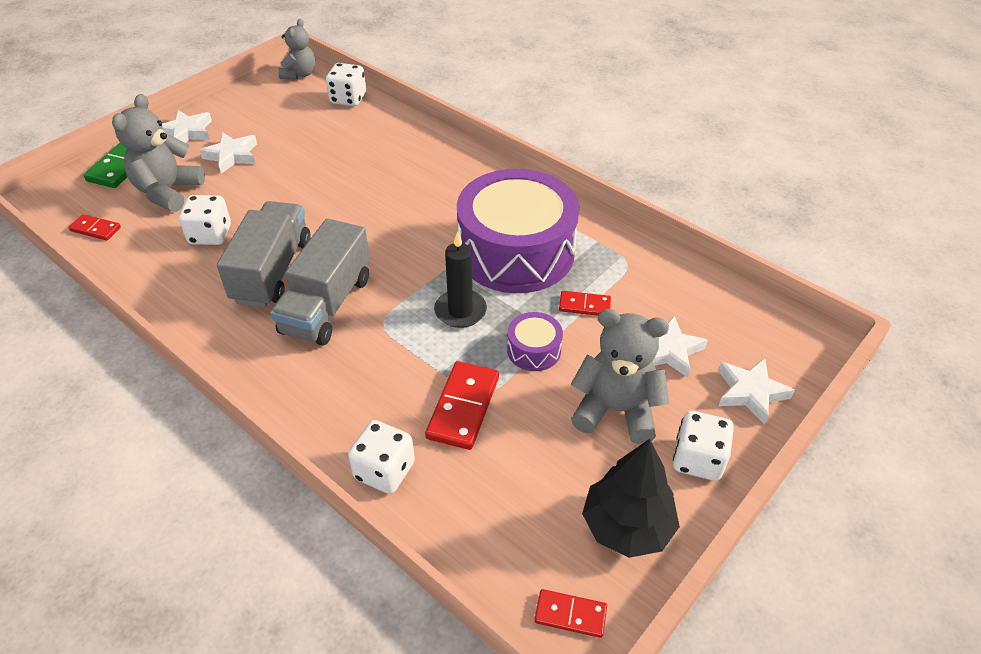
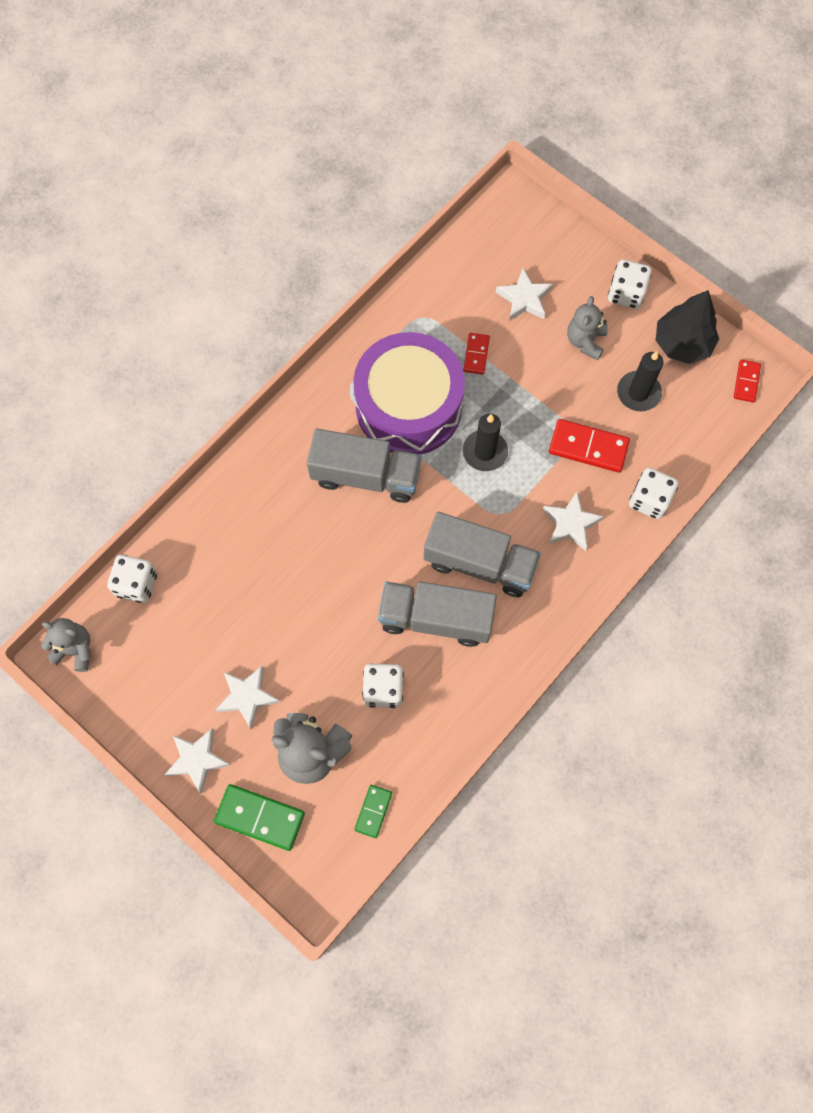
camera: 90 degrees left, 25 degrees up
(95, 229) = (373, 811): red domino -> green domino
(437, 222) = (366, 476): none -> grey truck
(534, 350) = (527, 395): purple drum -> none
(543, 466) = (638, 393): none -> black candle
(616, 410) = (585, 341): grey teddy bear -> grey teddy bear, size x0.66
(750, 392) = (564, 250): white star -> white star (570, 523)

